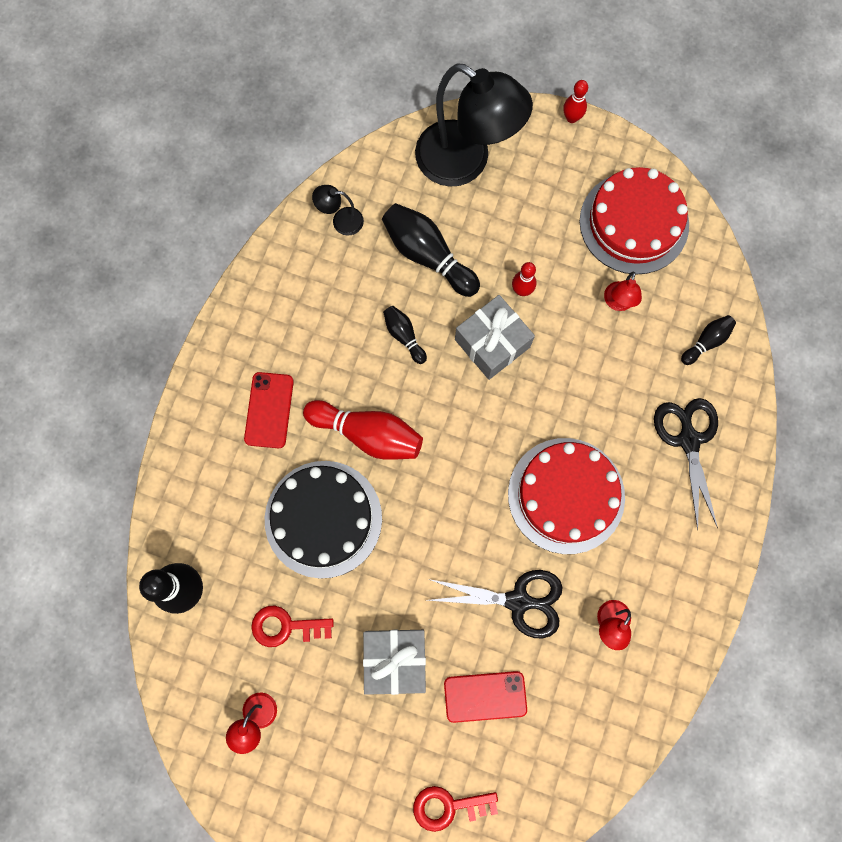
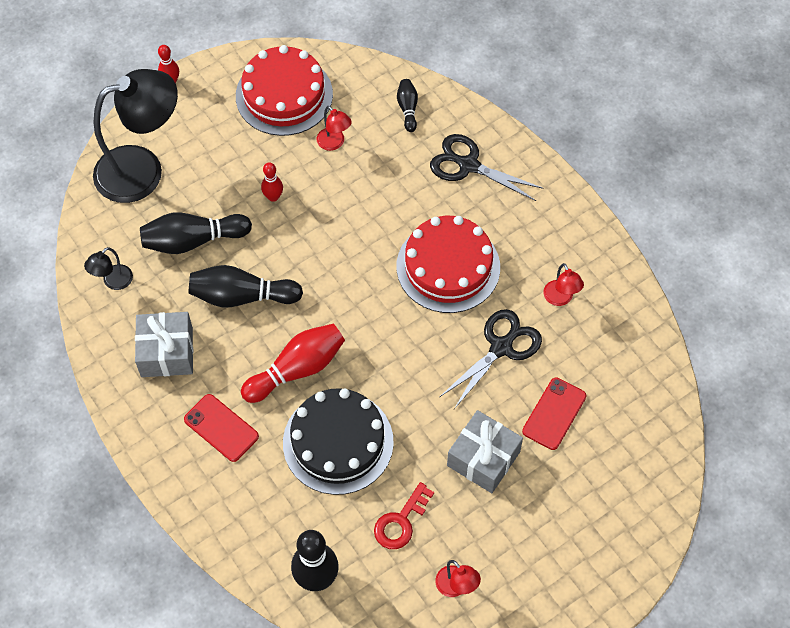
camera: 55 degrees left, 15 degrees down
(404, 336) = (242, 296): black bowling pin -> black bowling pin, size x1.86
(448, 806) = (616, 490): red key -> none
(492, 343) = (297, 241): grey gift -> grey gift (167, 352)

